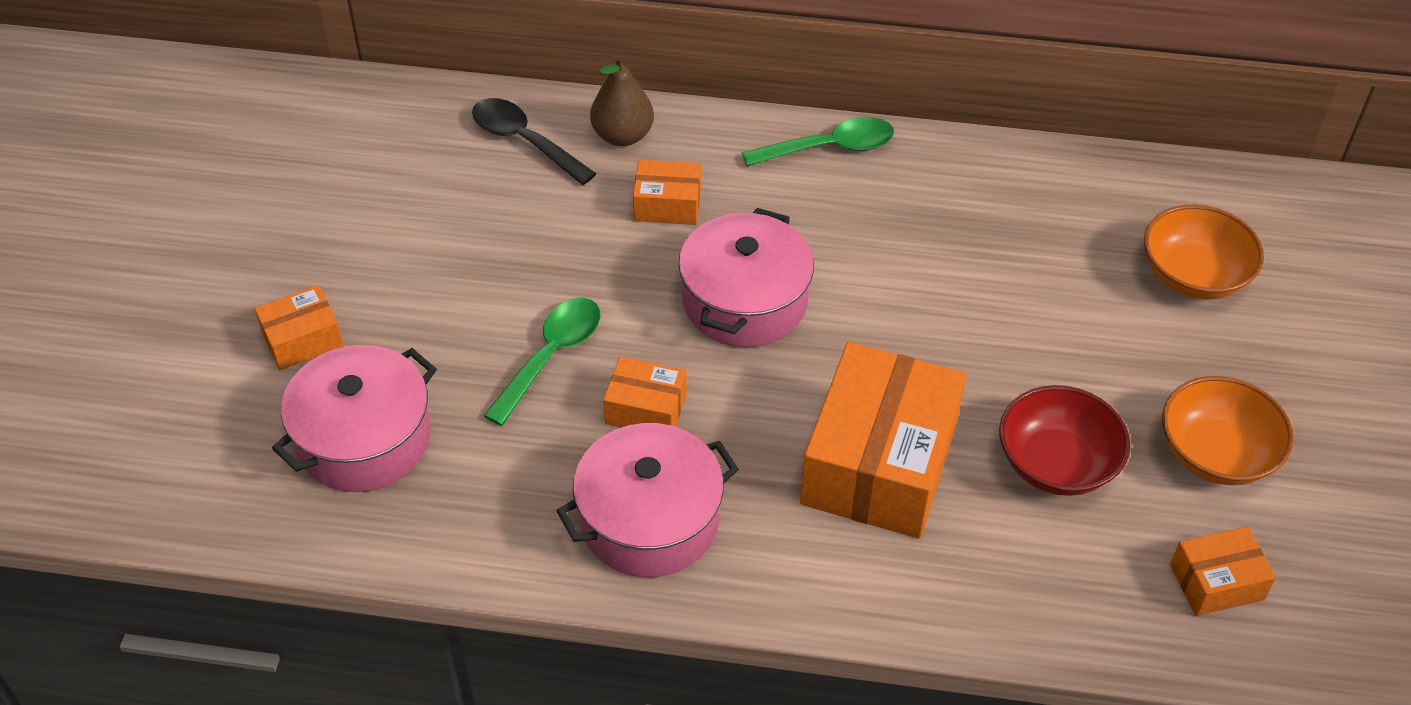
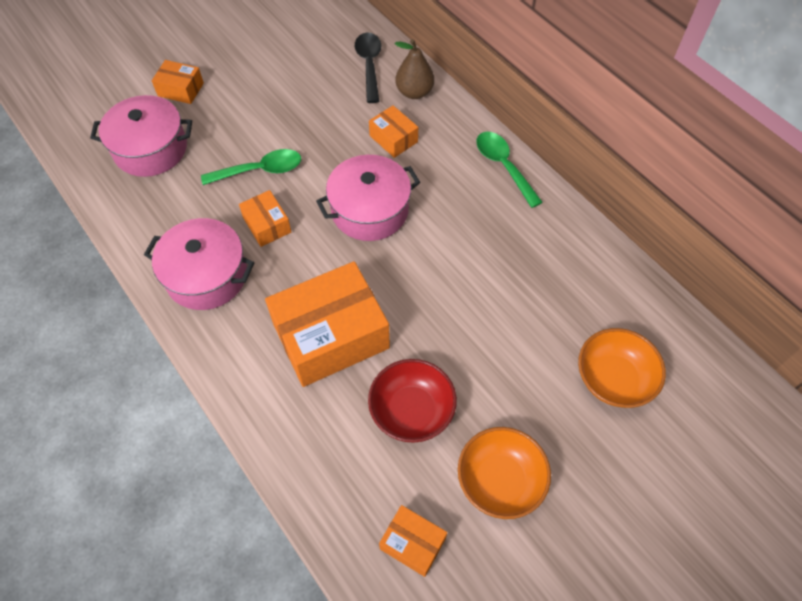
camera: 45 degrees right, 10 degrees up
(829, 148) = (503, 166): green spoon -> green spoon turned 150 degrees counterclockwise

